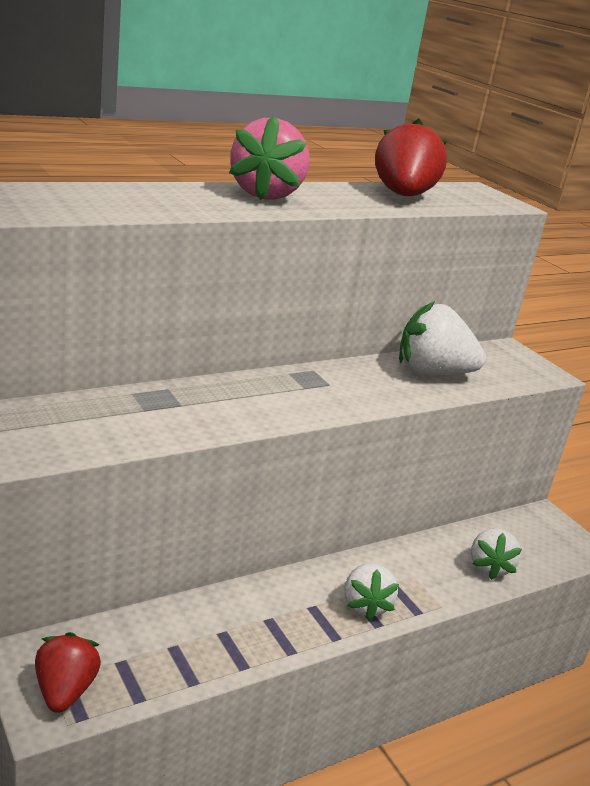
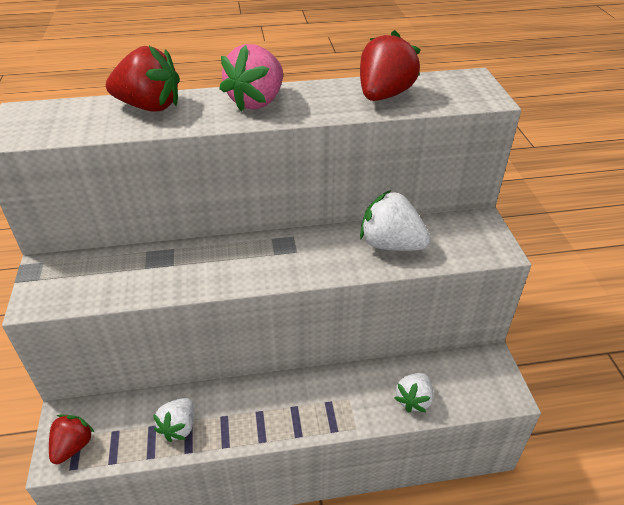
camera: 25 degrees right, 15 degrees up
(134, 193) = (149, 106): none -> red strawberry
(365, 605) = (298, 417): white strawberry -> white strawberry (179, 427)

